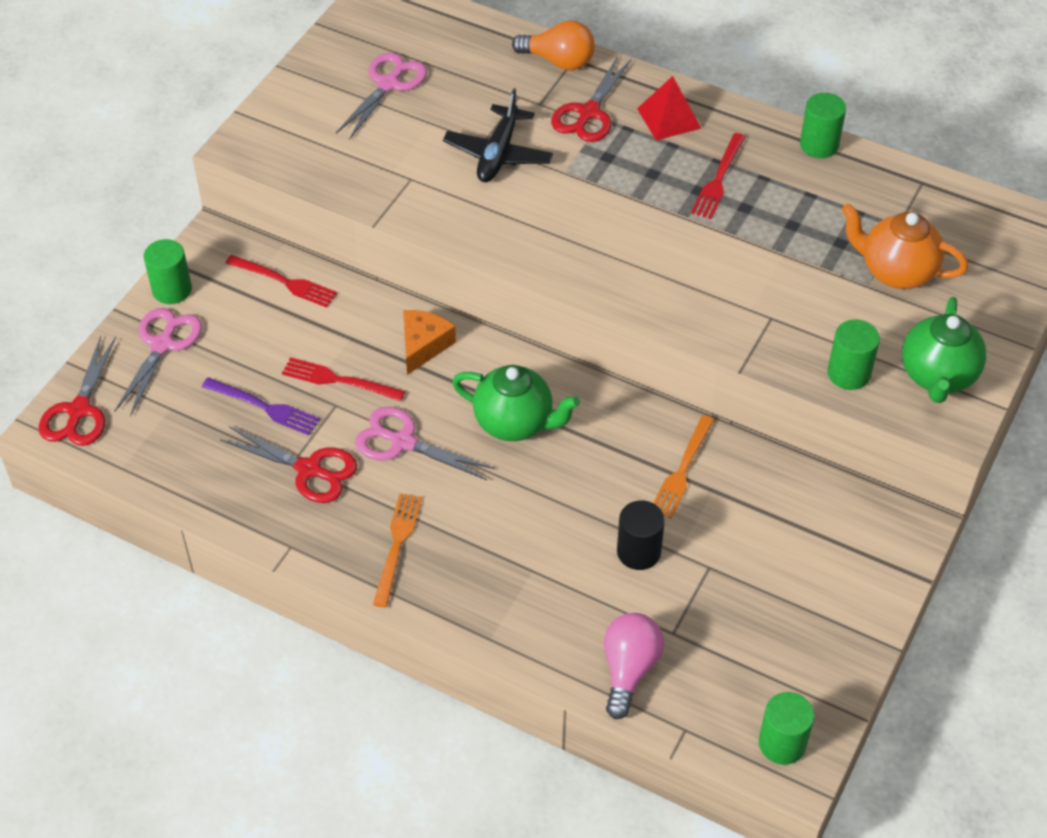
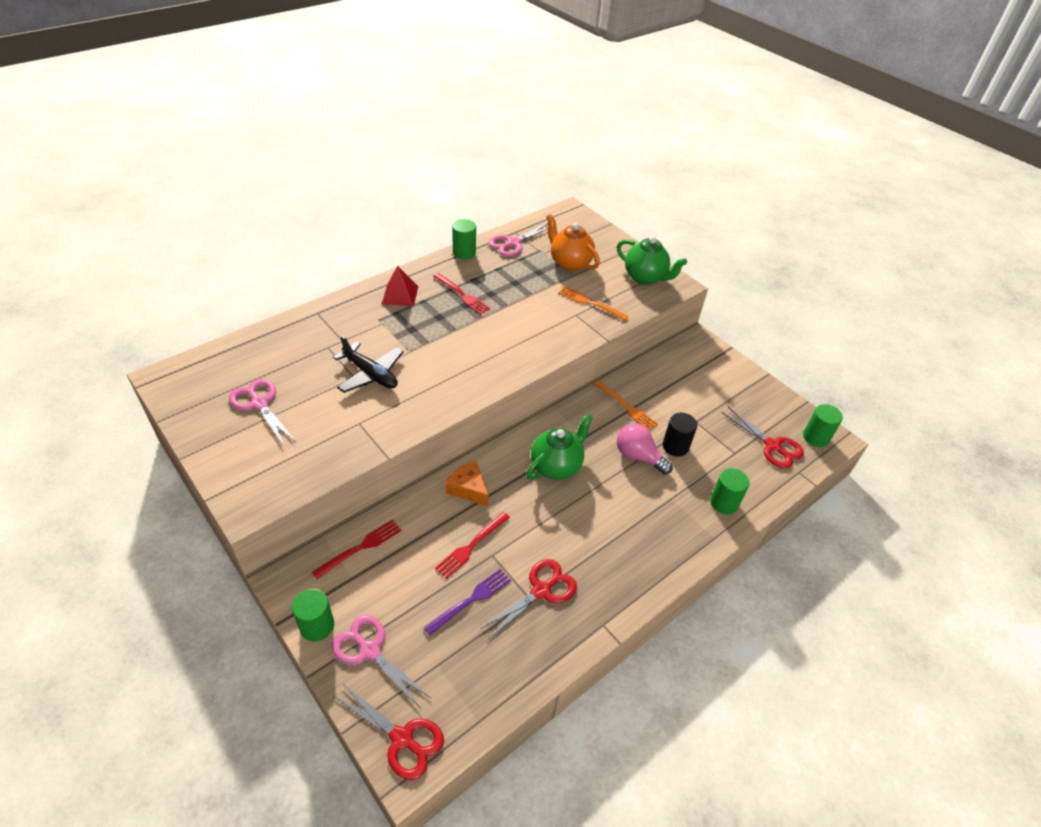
camera: 70 degrees left, 5 degrees down
(397, 544) = (625, 561): orange fork -> orange fork (589, 303)
(403, 442) = (543, 528): pink scissors -> pink scissors (513, 243)
(559, 61) = (313, 319): orange light bulb -> none
(589, 113) = (368, 323): red scissors -> red scissors (772, 446)
(629, 670) = (754, 481): pink light bulb -> pink light bulb (638, 456)
(849, 373) = (629, 304): green cylinder -> green cylinder (724, 503)
(896, 272) = (570, 263): orange teapot -> orange teapot turned 90 degrees clockwise

